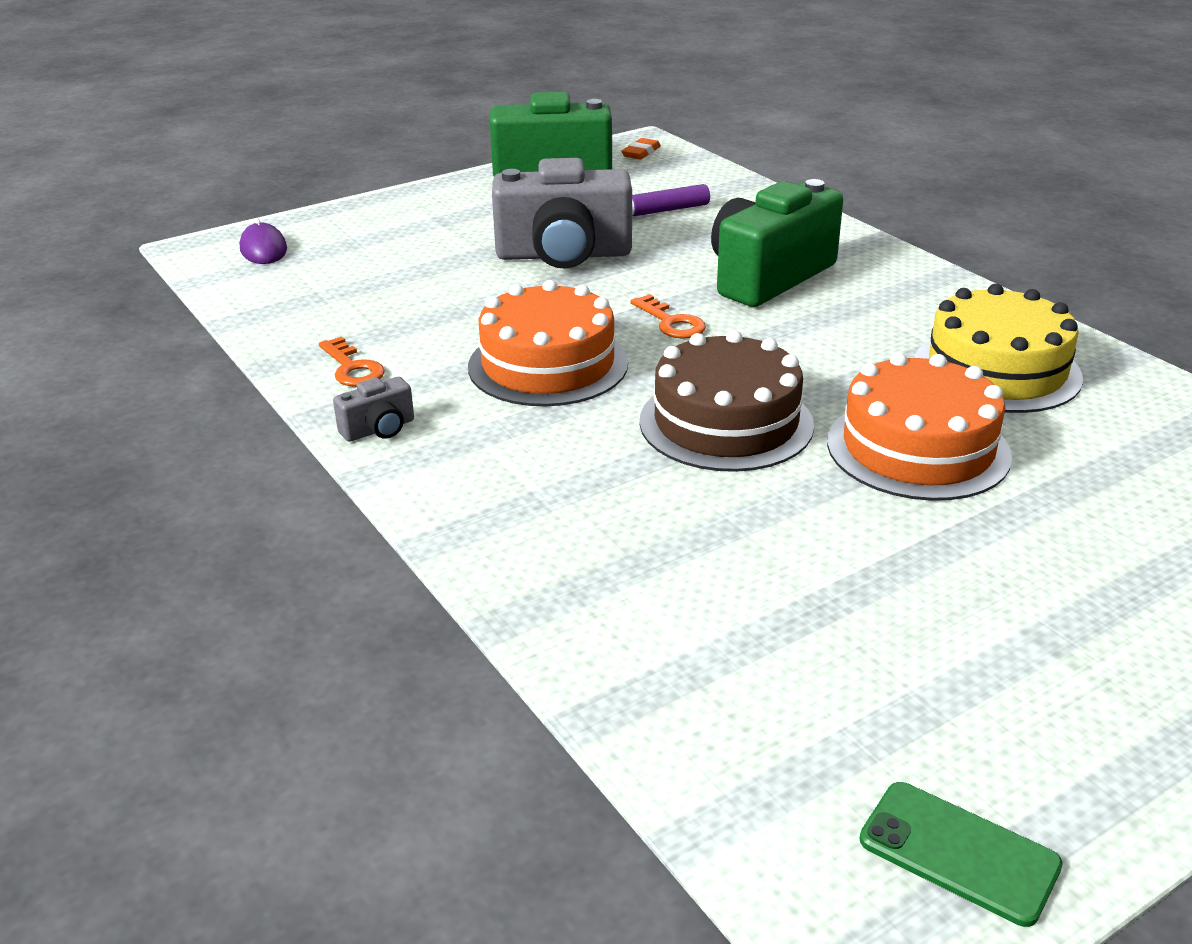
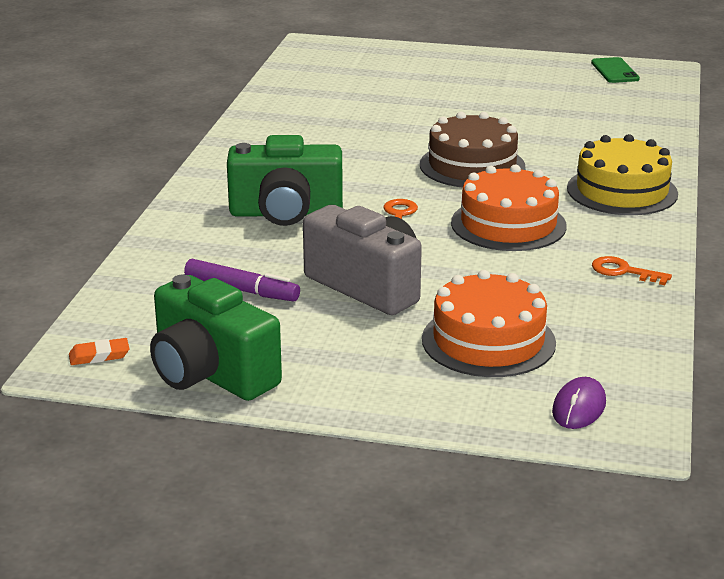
camera: 135 degrees left, 5 degrees down
(352, 368) = (624, 271): orange key -> orange key turned 75 degrees counterclockwise
(379, 429) = (648, 233): grey camera -> none
(918, 448) = (414, 127): orange cake -> orange cake (488, 341)
(996, 370) = (305, 132): yellow cake -> yellow cake (622, 191)

